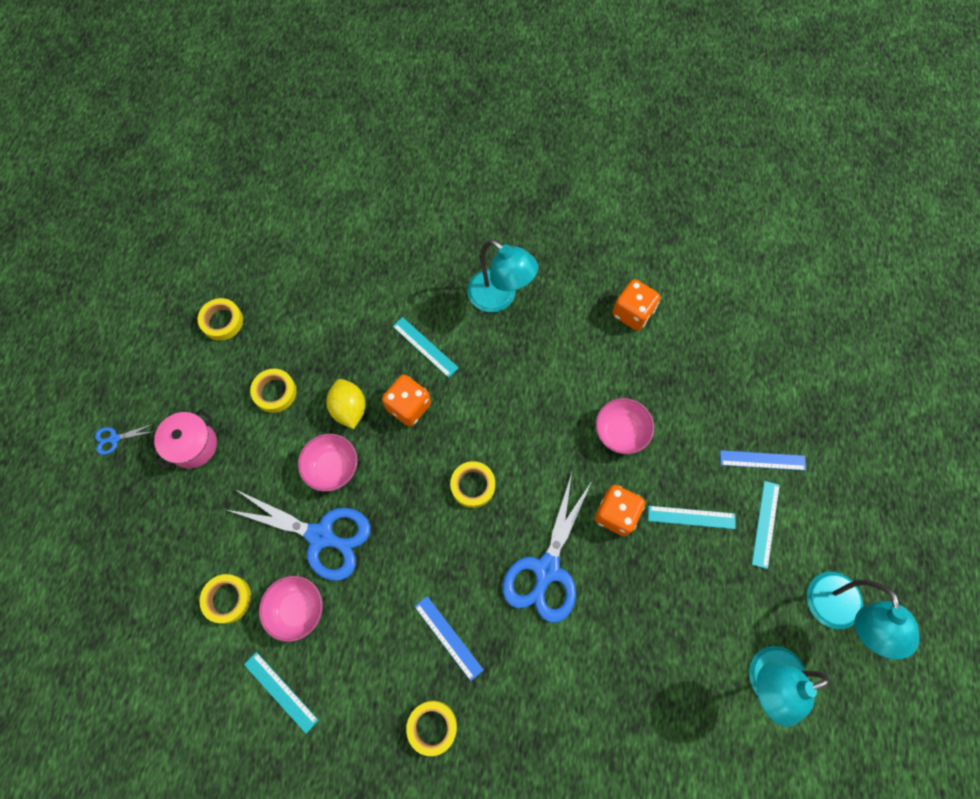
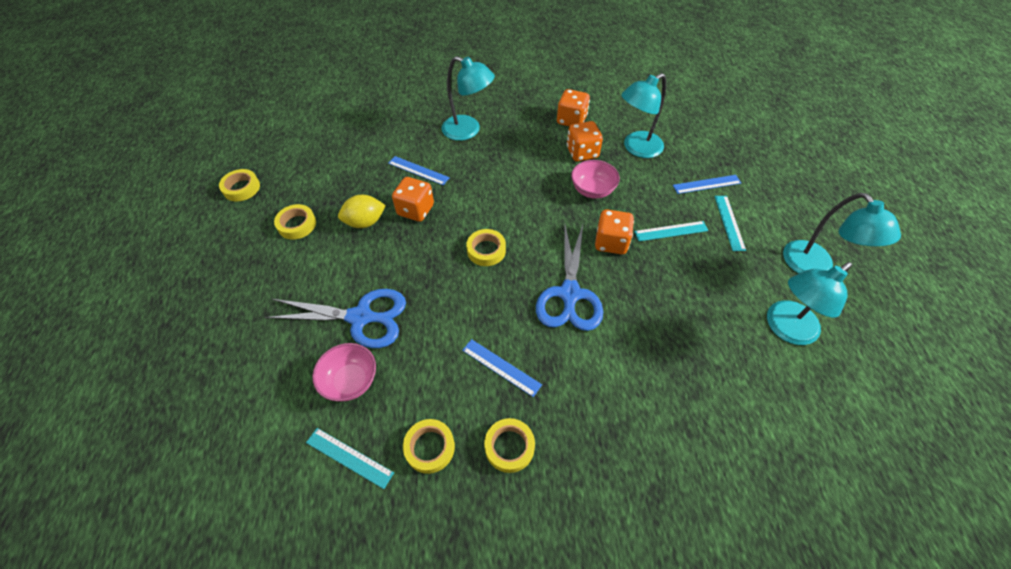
camera: 15 degrees left, 15 degrees down
(115, 438) = (150, 289): blue scissors -> none
(193, 445) = (227, 277): pink pot -> none
(227, 599) = (279, 390): yellow tape -> yellow tape (430, 447)
(332, 467) = (360, 265): pink bowl -> none
(349, 409) = (365, 222): yellow lemon -> yellow lemon turned 75 degrees counterclockwise
(425, 347) = (418, 170): turquoise ruler -> blue ruler
(628, 370) = (582, 153): none -> orange dice
(698, 381) = (636, 148): none -> turquoise lamp

